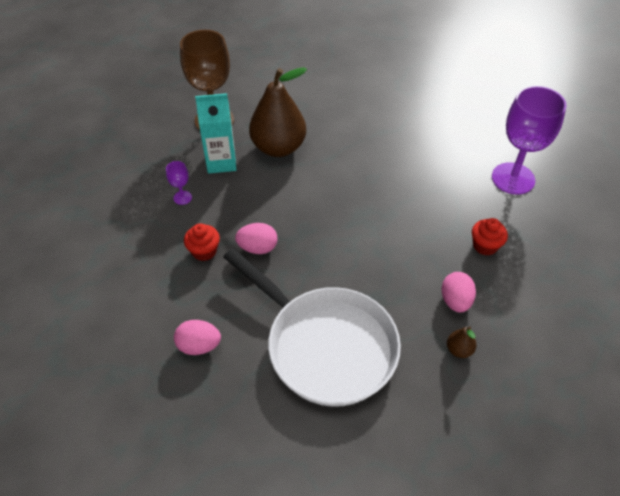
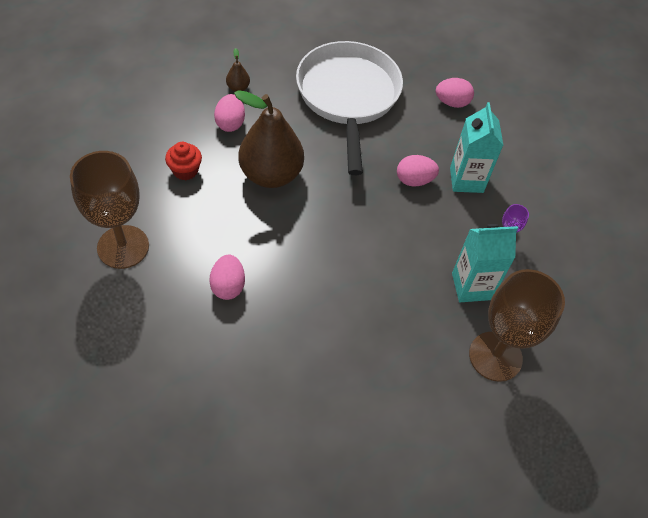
camera: 175 degrees right, 5 degrees up
(204, 251) = (466, 180): red cupcake -> turquoise carton
(278, 147) = (404, 306): brown pear -> brown pear (271, 174)
(325, 346) = (348, 97): white pan -> white pan turned 45 degrees clockwise
(419, 155) = (228, 286): none -> pink egg
(513, 178) = (123, 247): purple goblet -> brown goblet

